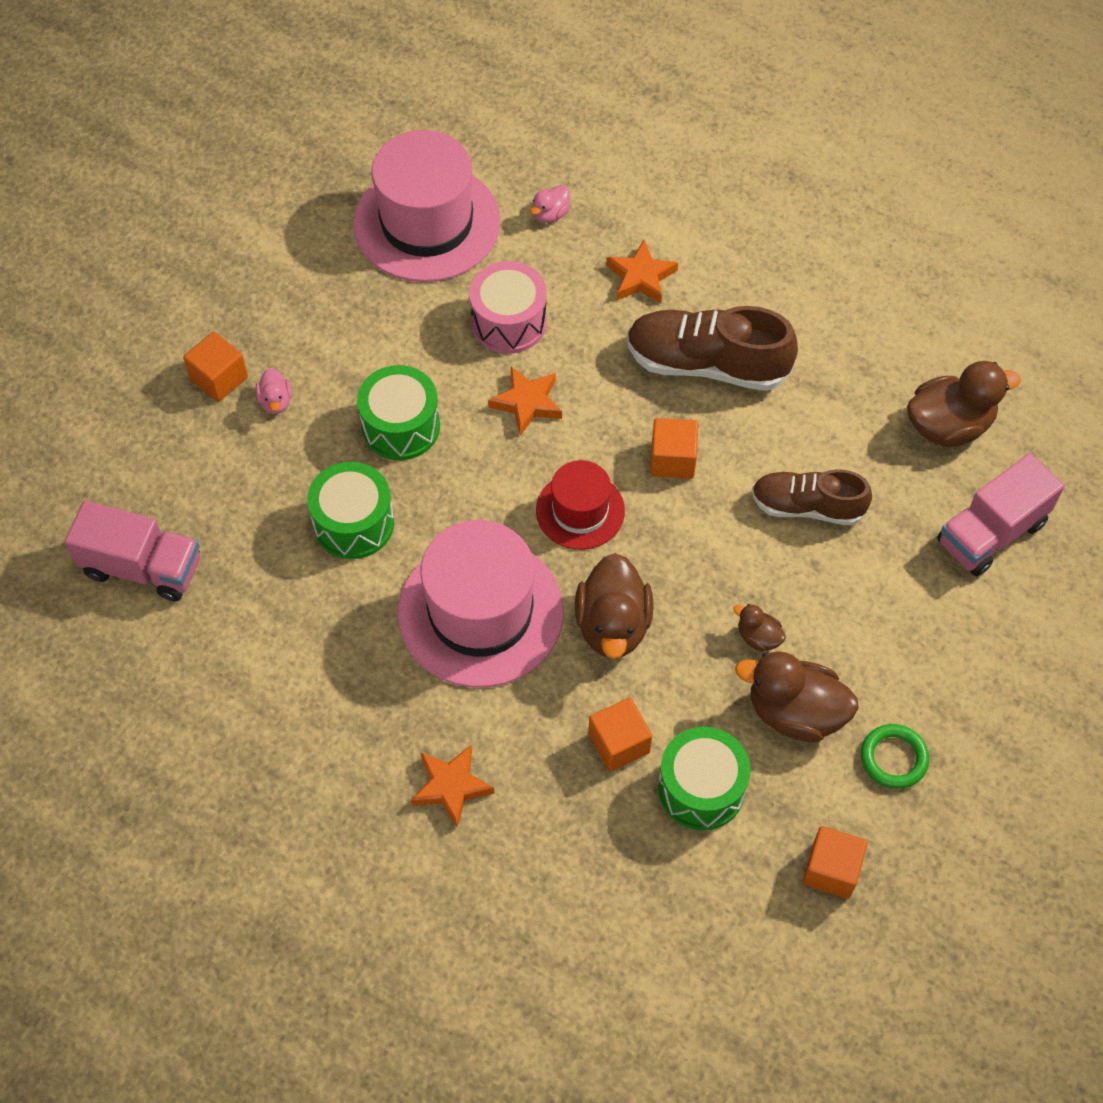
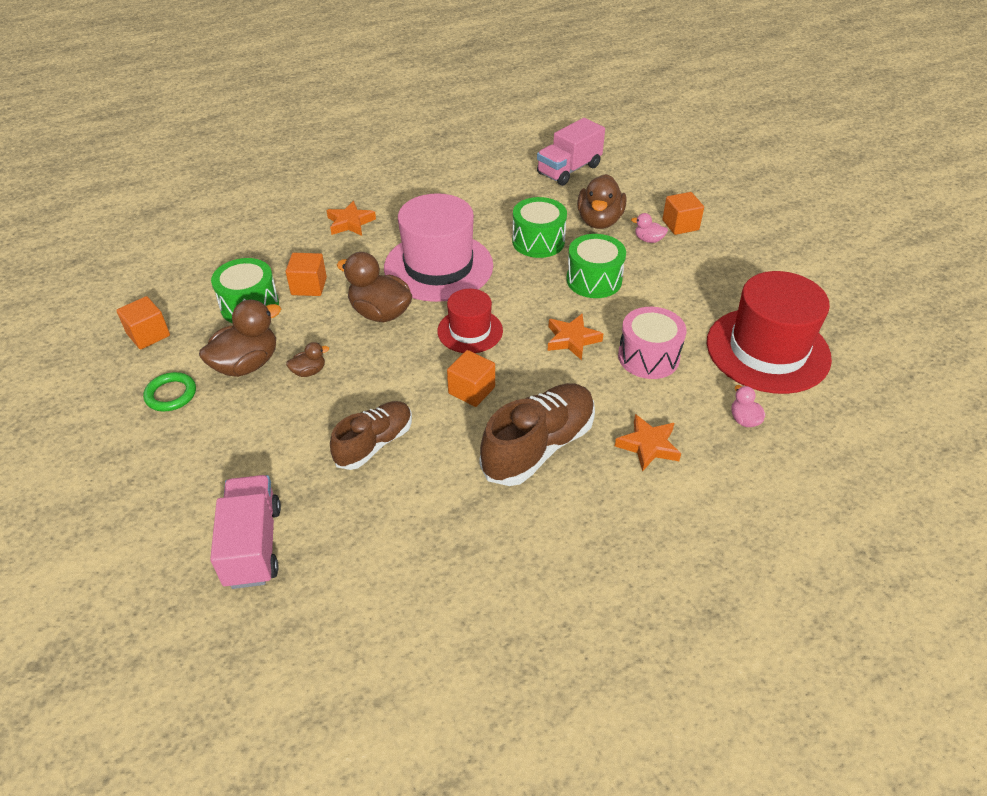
camera: 120 degrees right, 15 degrees down
(427, 223) = (767, 350): pink hat -> red hat
(948, 425) = (364, 576): brown duck -> brown duck (599, 221)

